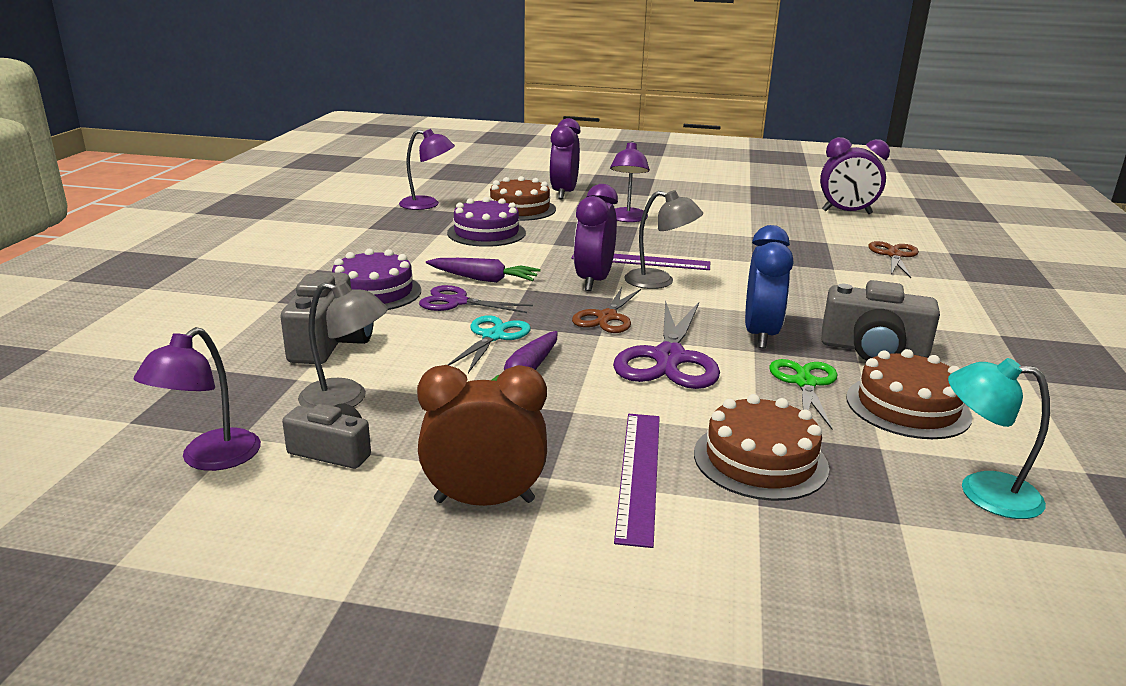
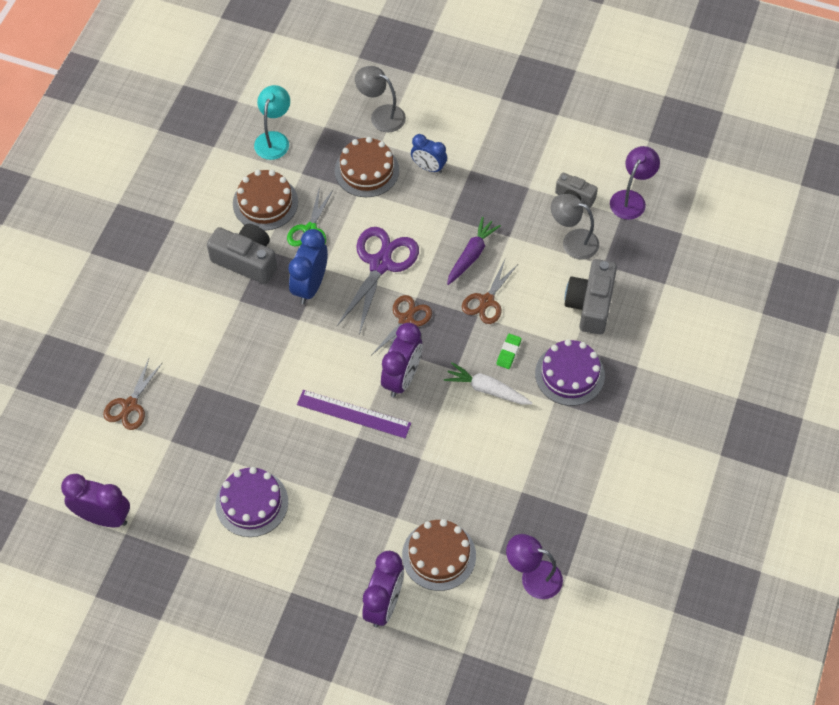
camera: 170 degrees left, 35 degrees up
(457, 302) = (508, 352): purple scissors -> green eraser
(483, 279) = (487, 389): purple carrot -> white carrot
(484, 501) = (502, 158): brown clock -> none
(486, 233) = (478, 490): purple cake -> purple cake (251, 503)
(493, 336) = (487, 301): turquoise scissors -> brown scissors
(627, 219) = (336, 516): purple lamp -> none
(639, 474) = (428, 167): purple ruler -> blue clock
(659, 281) = (351, 373): grey lamp -> grey lamp (381, 115)
(983, 492) = (274, 139): turquoise lamp -> turquoise lamp turned 105 degrees counterclockwise

